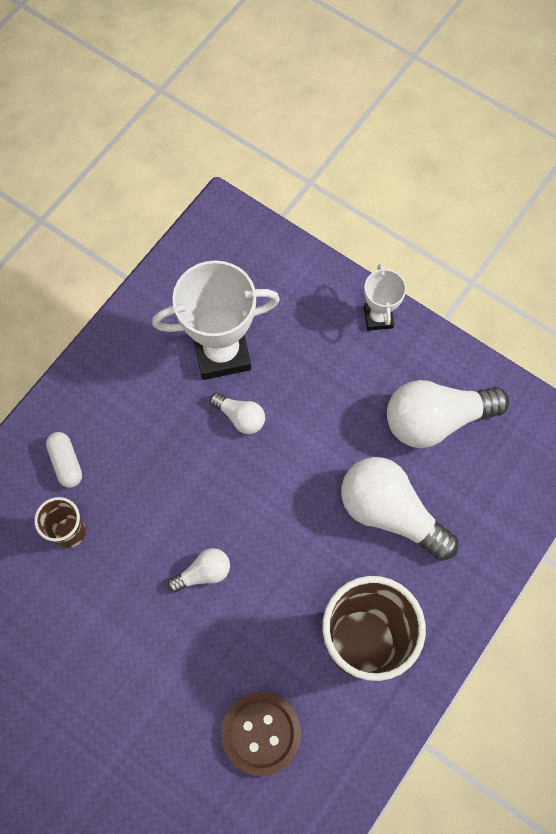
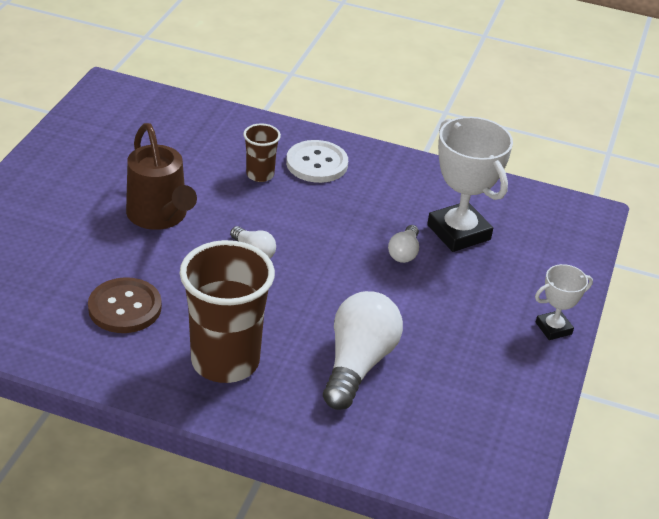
camera: 70 degrees right, 30 degrees down
(66, 463) = (317, 163): white capsule -> white button
(117, 665) = (160, 217): none -> brown watering can
(436, 420) = (469, 385): white light bulb -> none

